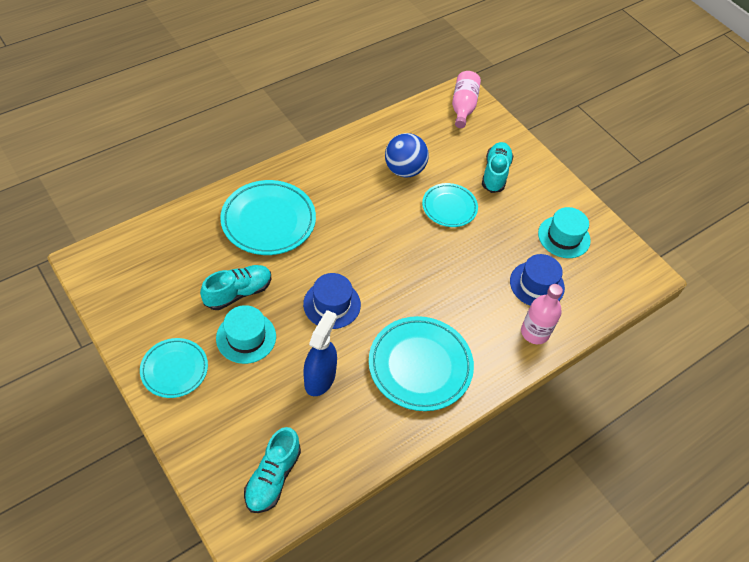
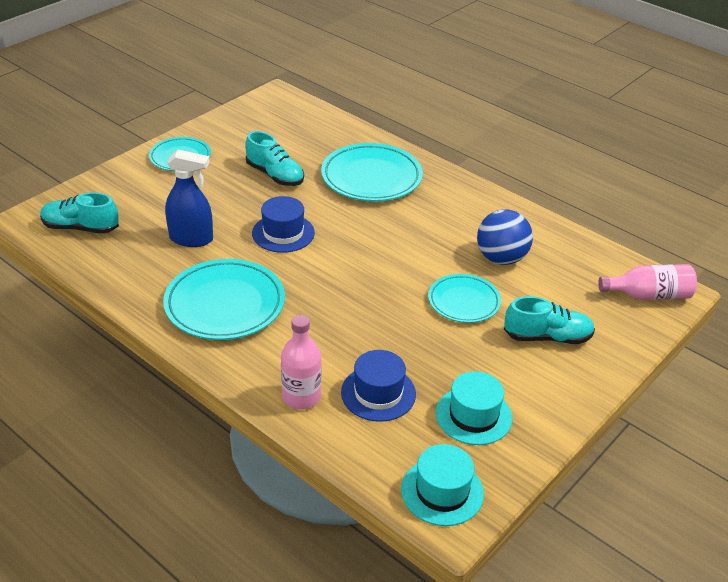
camera: 80 degrees right, 15 degrees down
(246, 337) = (226, 188): turquoise hat -> turquoise hat (442, 491)

